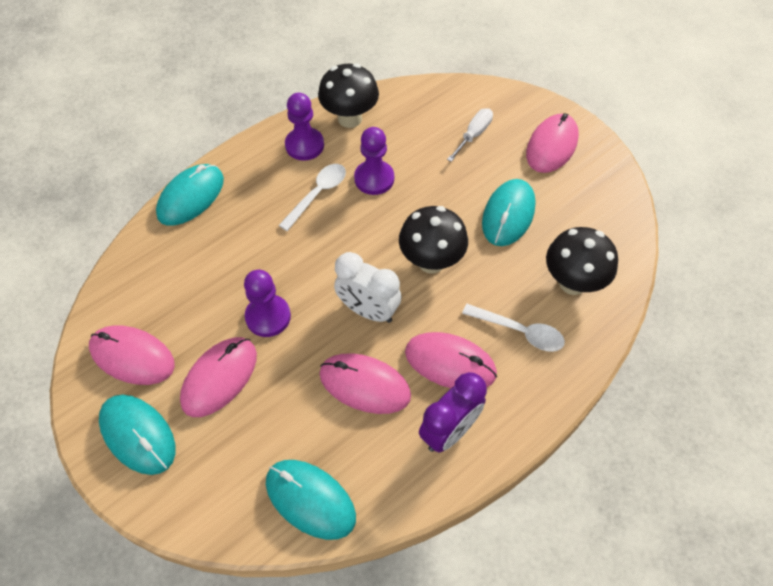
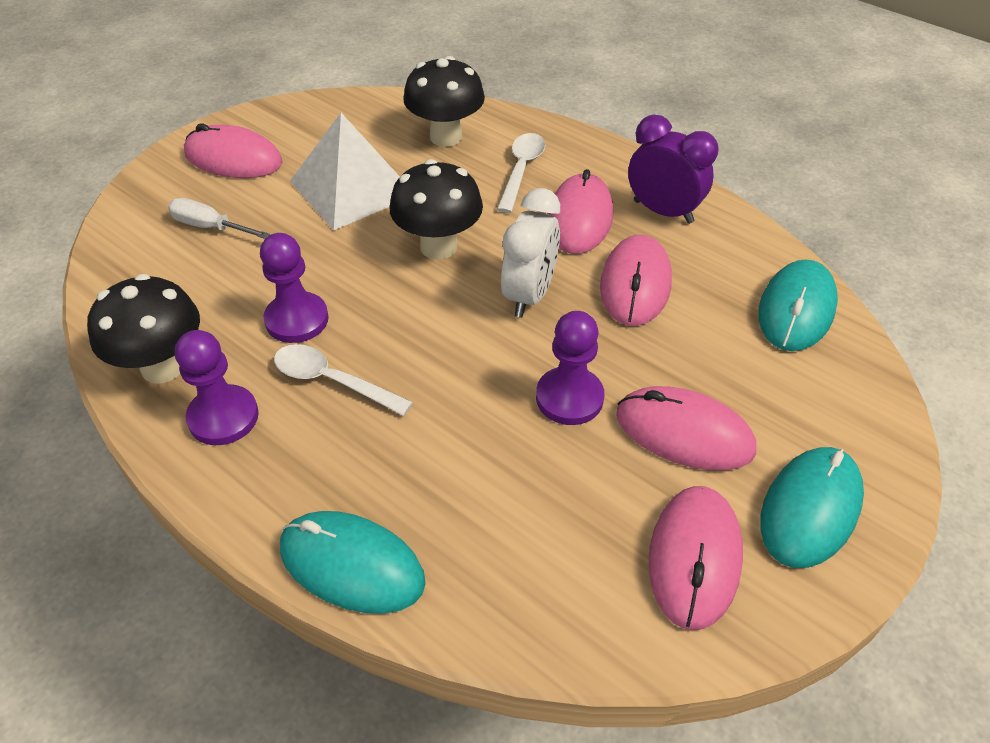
camera: 100 degrees left, 10 degrees down
(508, 214) = (352, 188): turquoise mouse -> white pyramid

